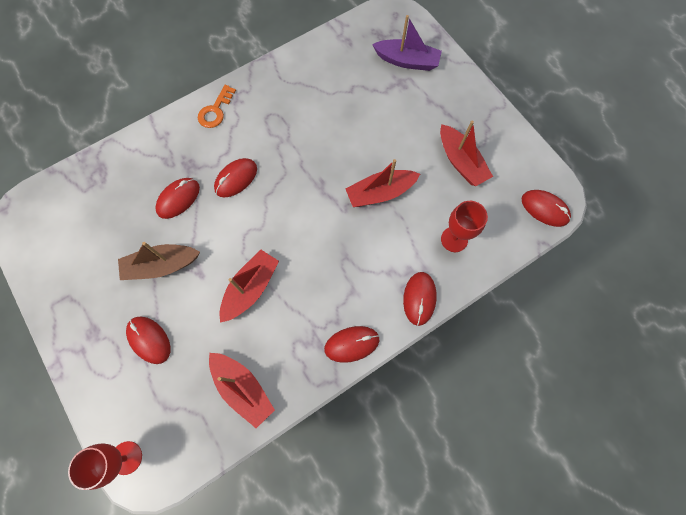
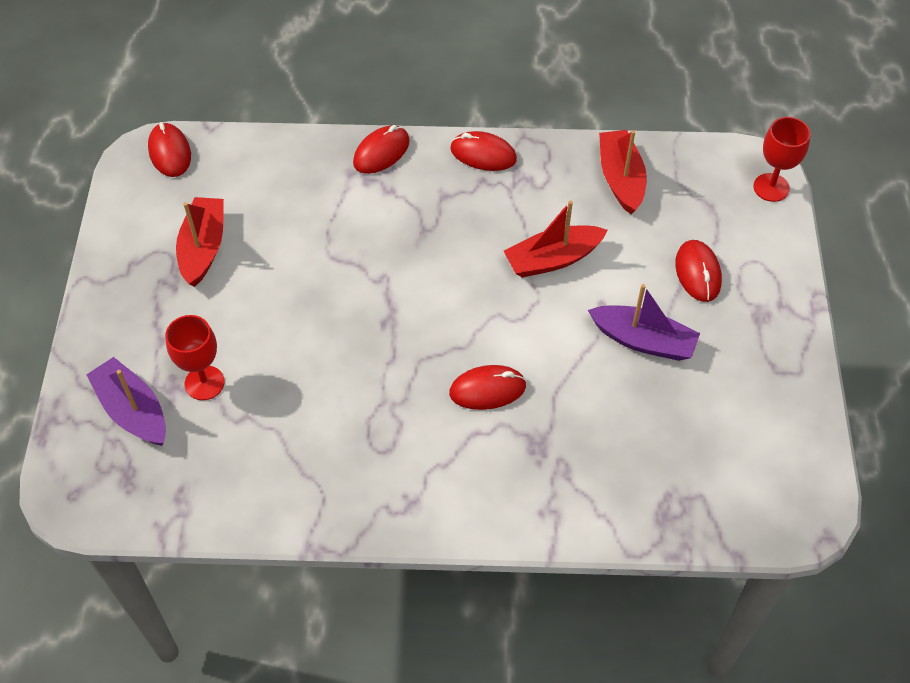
camera: 145 degrees left, 15 degrees down
(162, 265) = (643, 340): brown boat -> purple boat
(178, 199) = (578, 408): red mouse -> none
(215, 110) = (451, 504): orange key -> none
(380, 193) = (327, 270): red boat -> none
(454, 239) = (293, 180): red goblet -> red goblet (204, 383)

